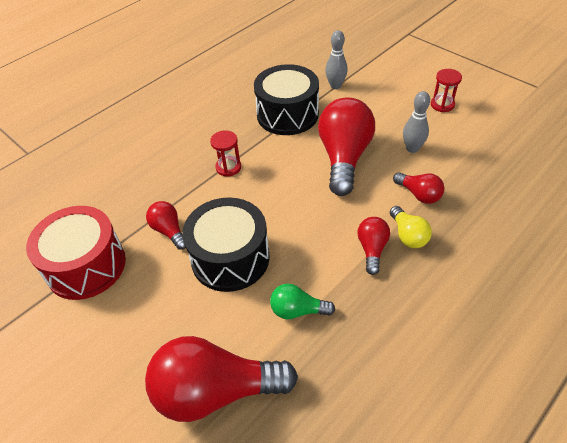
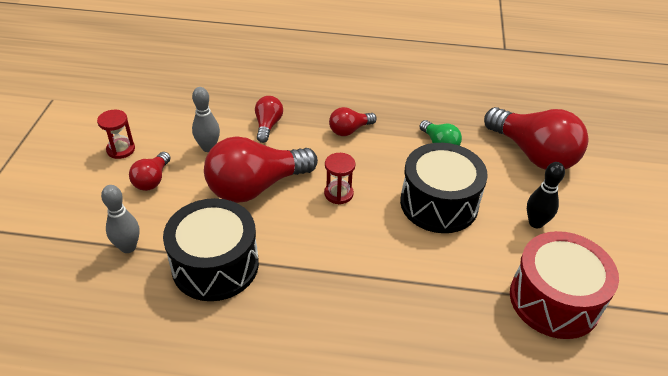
camera: 130 degrees left, 5 degrees down
(147, 313) = (536, 223): none -> black bowling pin
(169, 231) = (458, 263): red light bulb -> red light bulb (152, 180)
(228, 167) = (341, 269): red hourglass -> red hourglass (338, 194)
(408, 235) = (318, 117): yellow light bulb -> none

